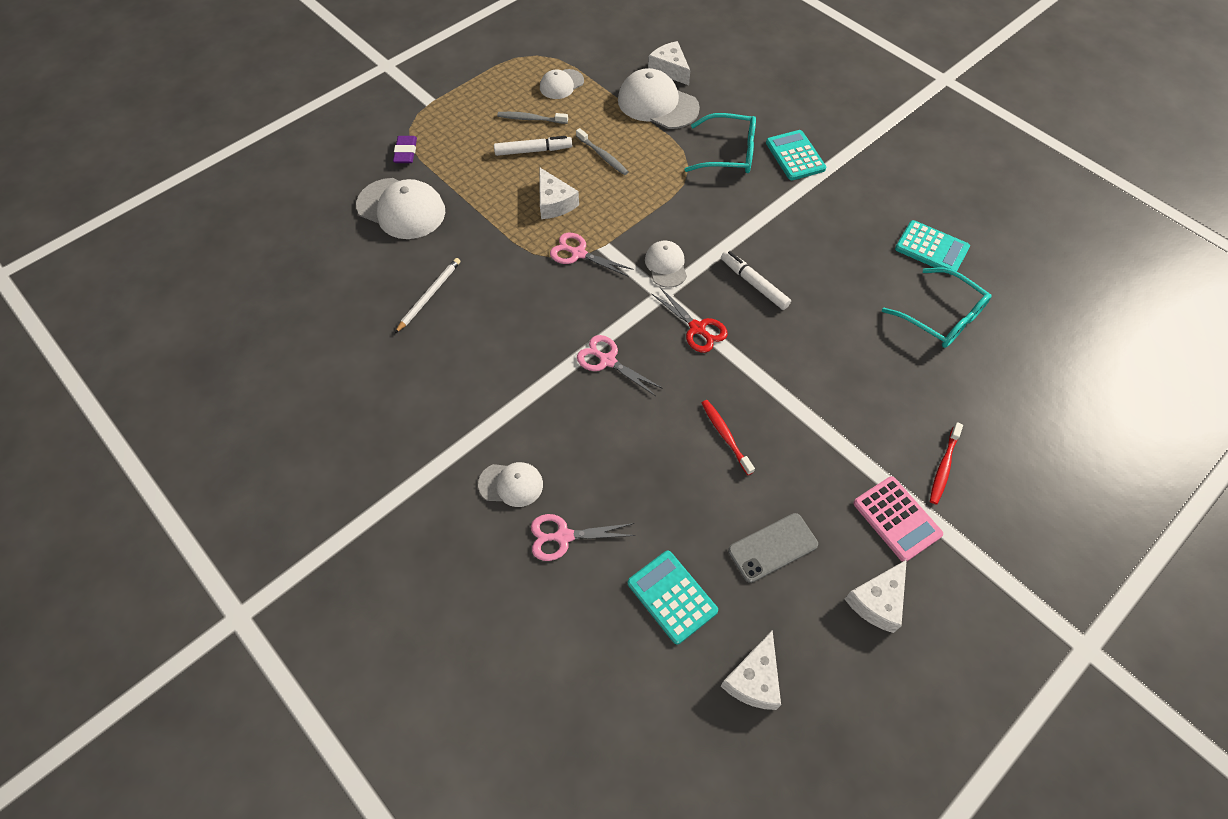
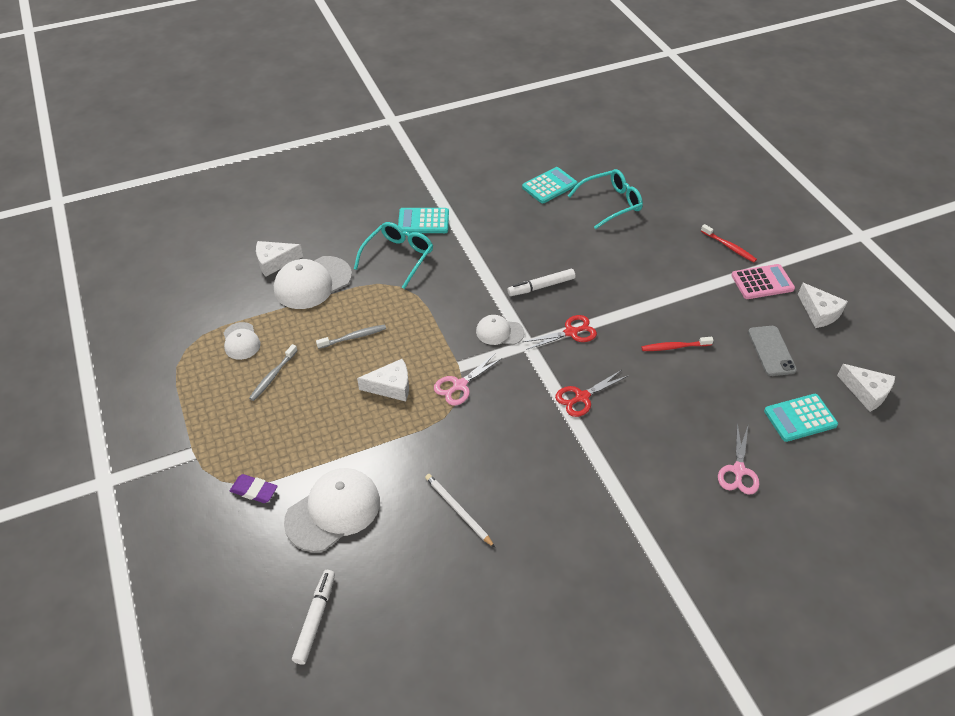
camera: 70 degrees left, 10 degrees down
(511, 484) = (683, 494): white cap -> none
(533, 151) = (316, 385): white marker -> white marker (315, 619)
(607, 360) = (581, 397): pink scissors -> red scissors

